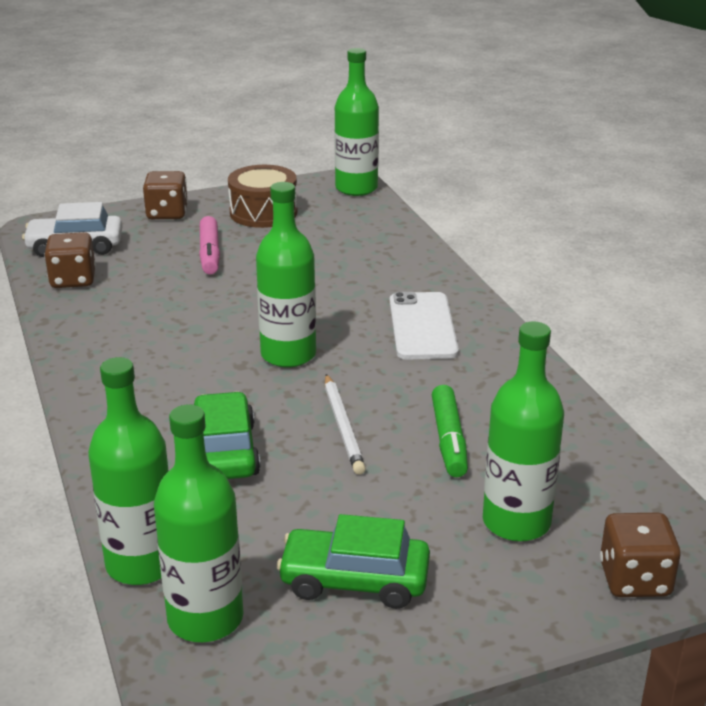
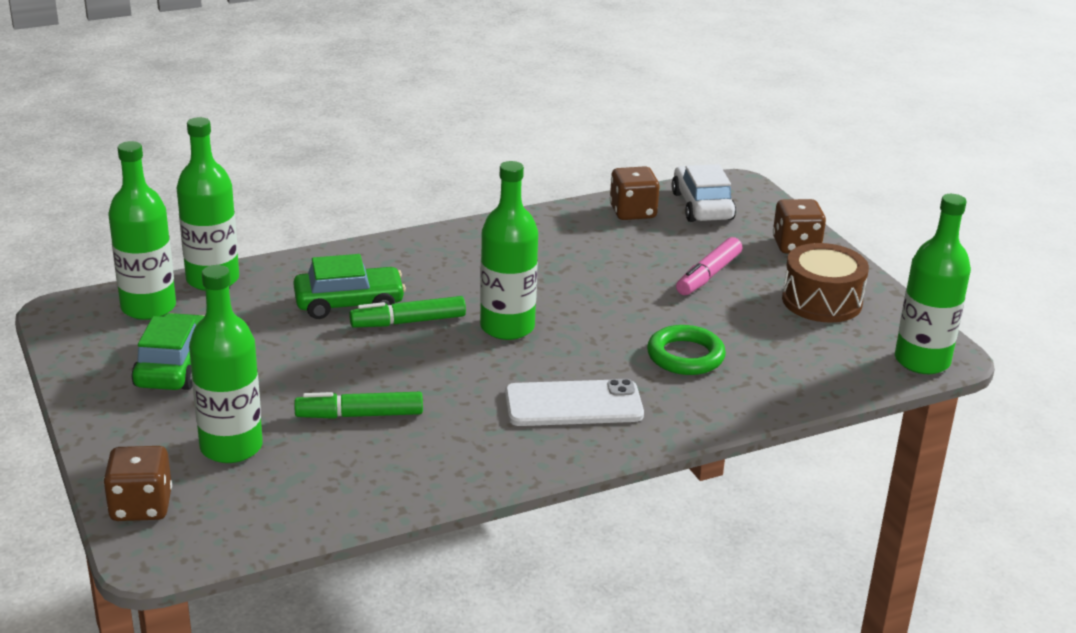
camera: 85 degrees right, 0 degrees up
(209, 253) = (708, 275): pink marker -> pink marker turned 45 degrees counterclockwise
(270, 412) = (408, 322): none -> green marker
(343, 426) = (384, 359): white pencil -> none
(345, 273) = (685, 356): none -> green ring

